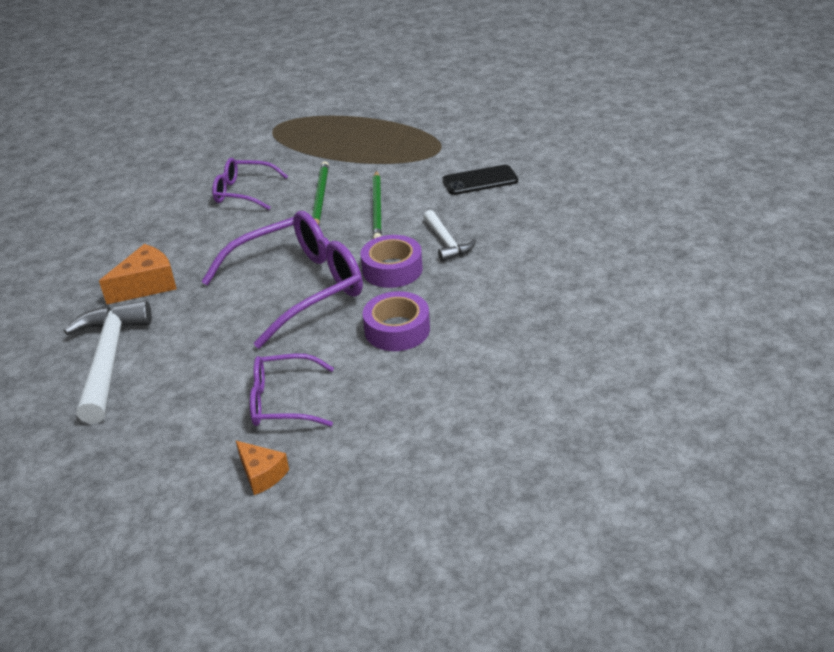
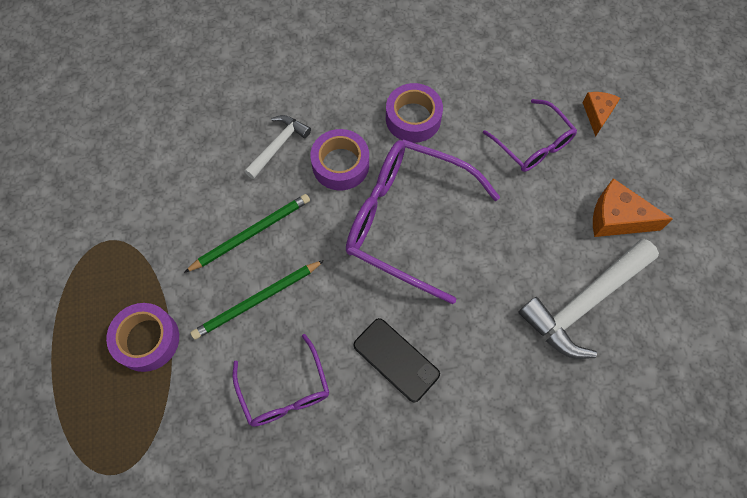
camera: 125 degrees left, 30 degrees up
(147, 285) = (484, 356): orange cheese -> orange cheese (617, 218)
(345, 151) = (147, 340): none -> purple tape
(480, 180) = (158, 171): black phone -> black phone (396, 360)

